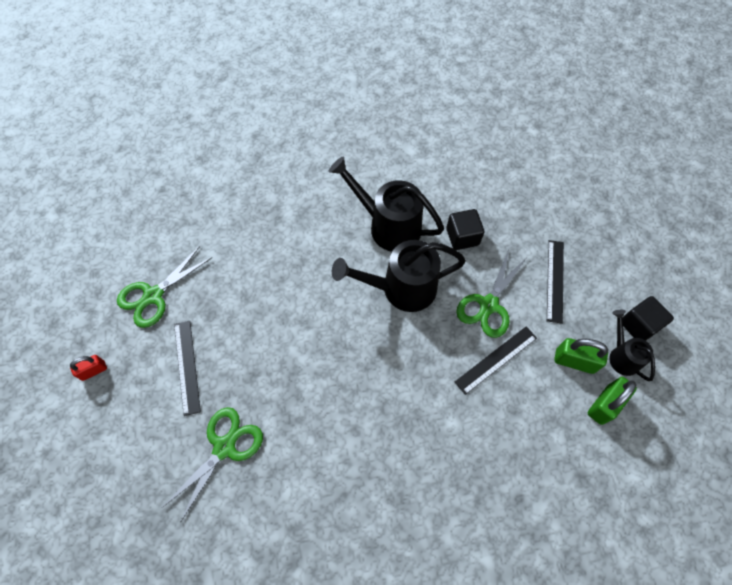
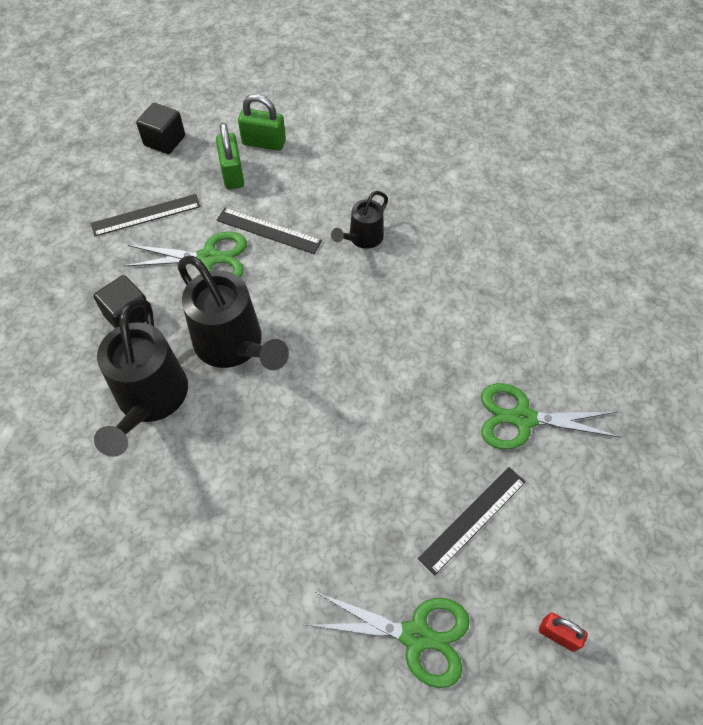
camera: 120 degrees left, 5 degrees down
(621, 355) = (206, 144): black watering can -> black watering can (362, 239)

